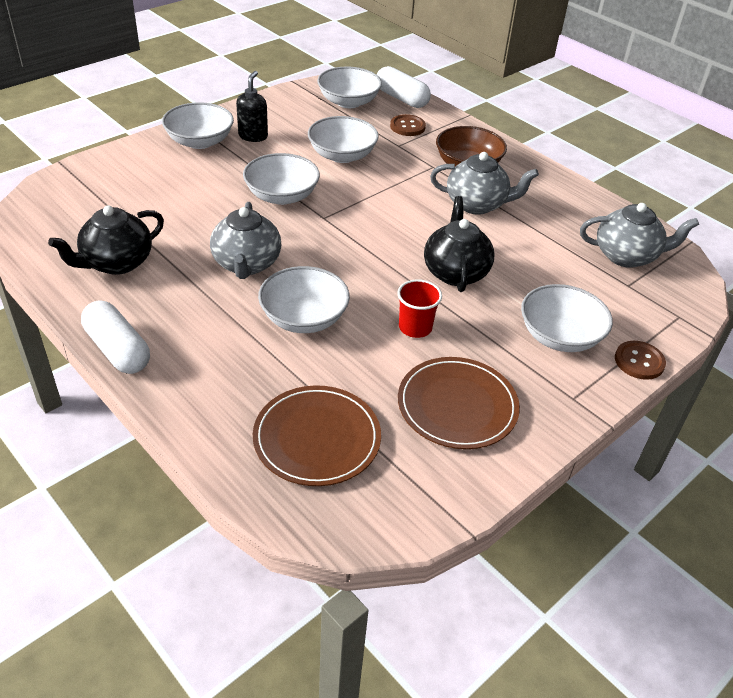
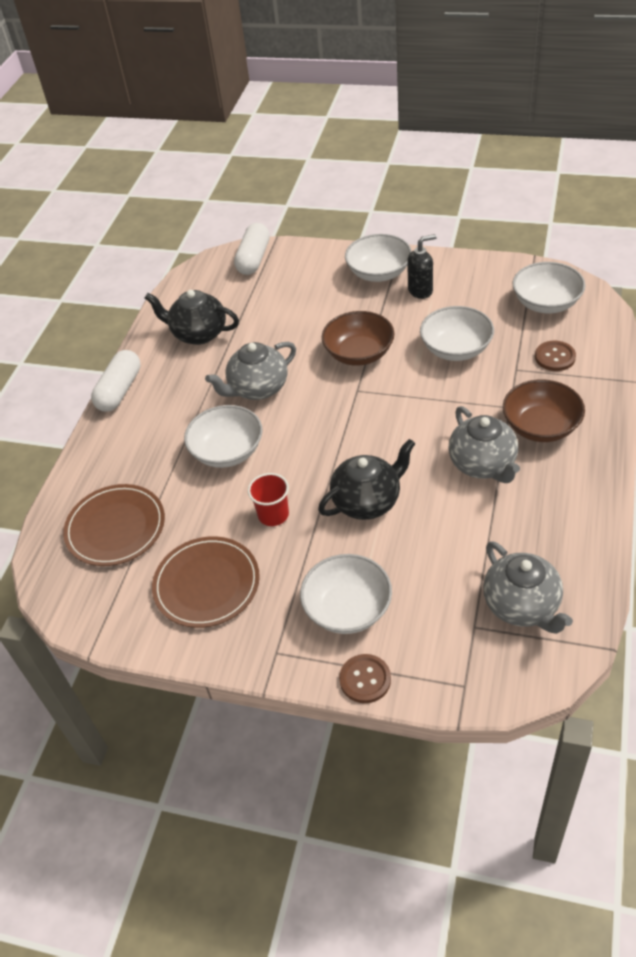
camera: 65 degrees right, 5 degrees up
(282, 196) = (359, 353): white bowl -> brown bowl
(401, 98) = (599, 327): white capsule -> white capsule (253, 259)

